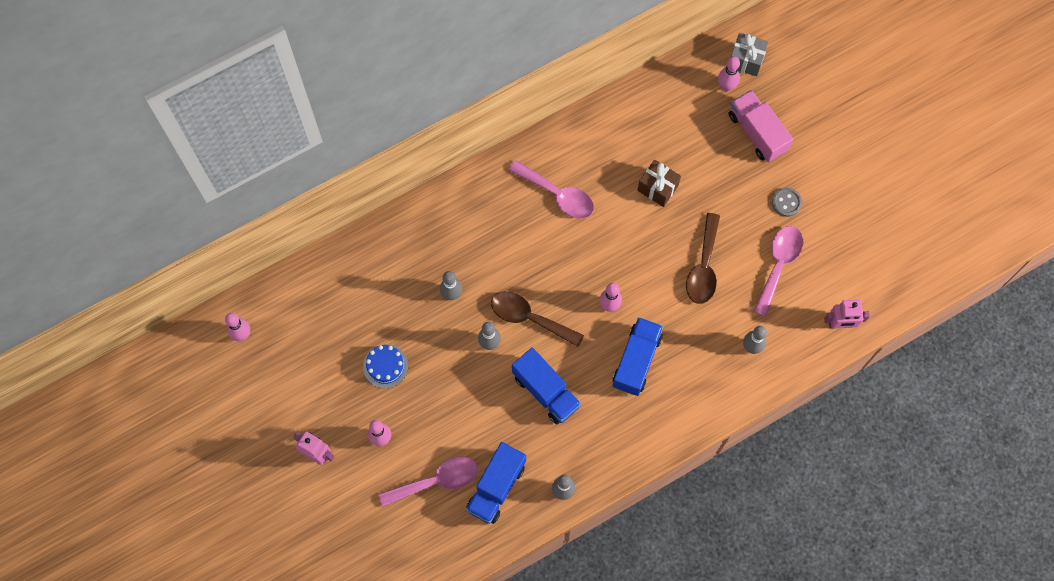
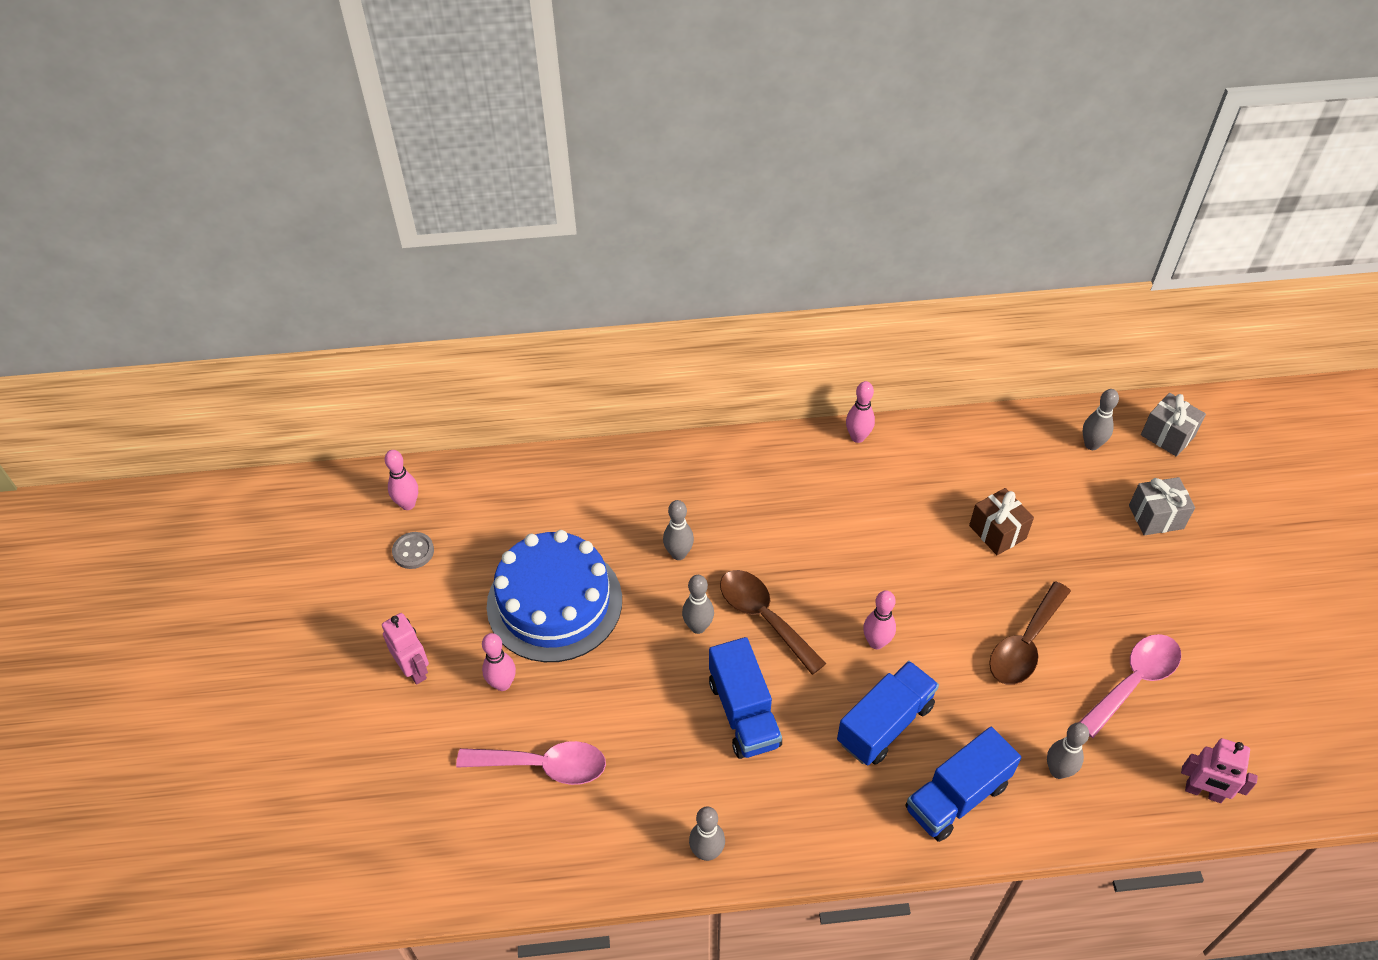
camera: 25 degrees right, 20 degrees down
(385, 366) = (554, 602): blue cake -> blue cake, size x2.18
(496, 487) = (618, 807): blue truck -> blue truck (957, 797)
(558, 195) = (864, 495): pink spoon -> none
(697, 89) = (1091, 445): none -> grey bowling pin
(726, 86) = (1131, 454): pink bowling pin -> pink bowling pin (857, 437)
(757, 132) = (1156, 517): pink truck -> grey gift
(786, 202) = (1170, 610): grey button -> grey button (413, 551)

